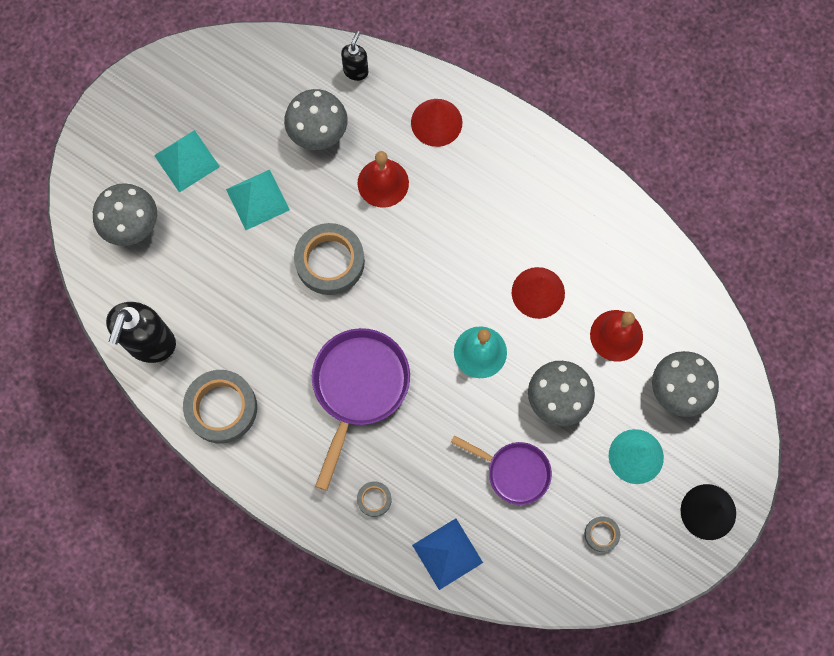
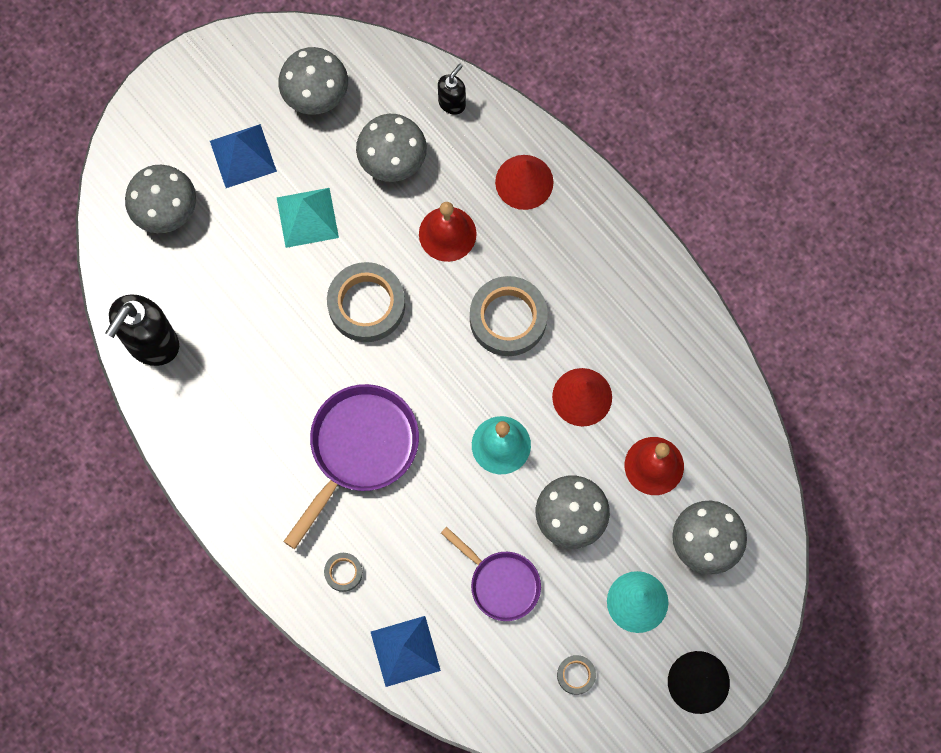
camera: 15 degrees right, 0 degrees up
(187, 161) = (243, 156): turquoise pyramid -> blue pyramid
(221, 408) = (208, 432): grey tape -> grey tape (508, 319)
(236, 92) = (316, 94): none -> grey mushroom

